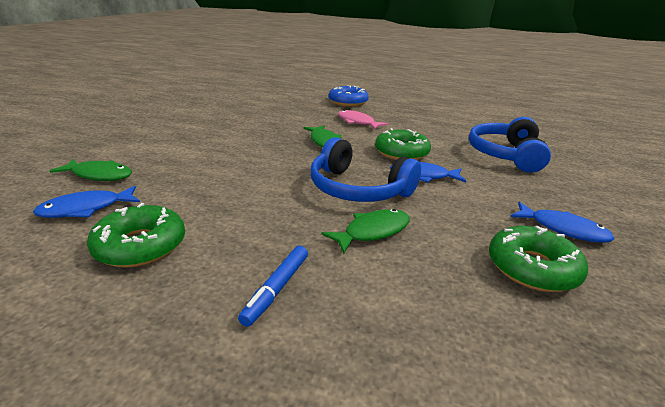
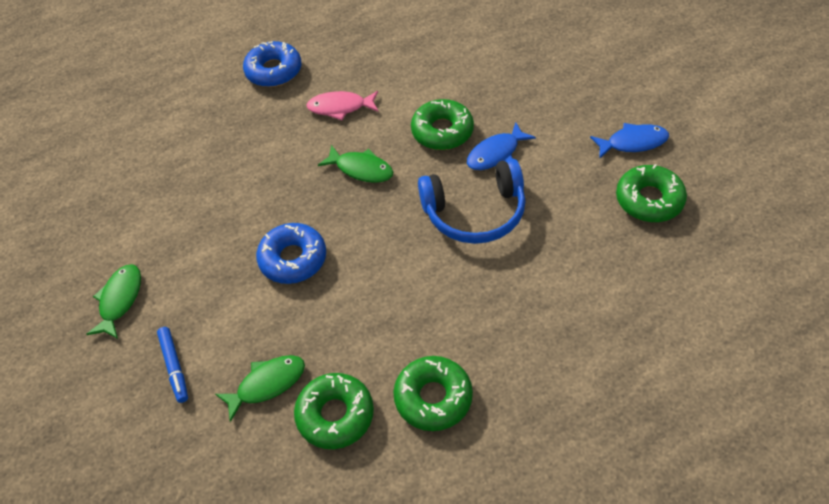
camera: 40 degrees left, 25 degrees up
(86, 209) = (335, 415): blue fish -> green donut
(221, 148) = (293, 259): none -> blue donut
(276, 289) = (554, 344): blue marker -> blue marker (174, 367)
(372, 232) = (540, 249): green fish -> green fish (120, 300)
(505, 155) = (517, 64): blue headphones -> none

